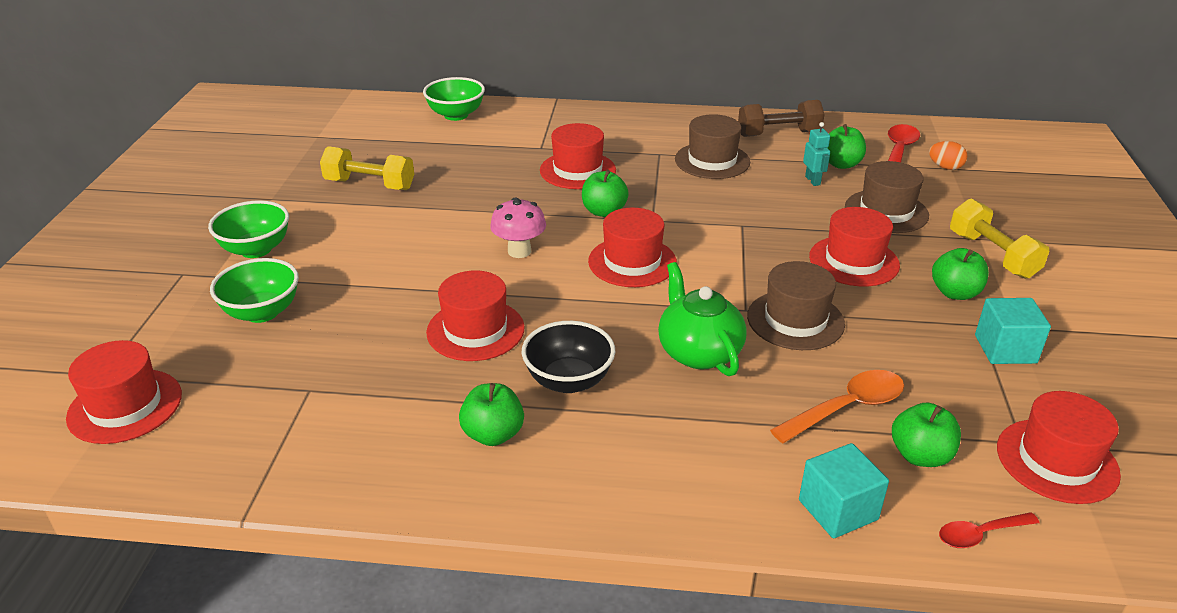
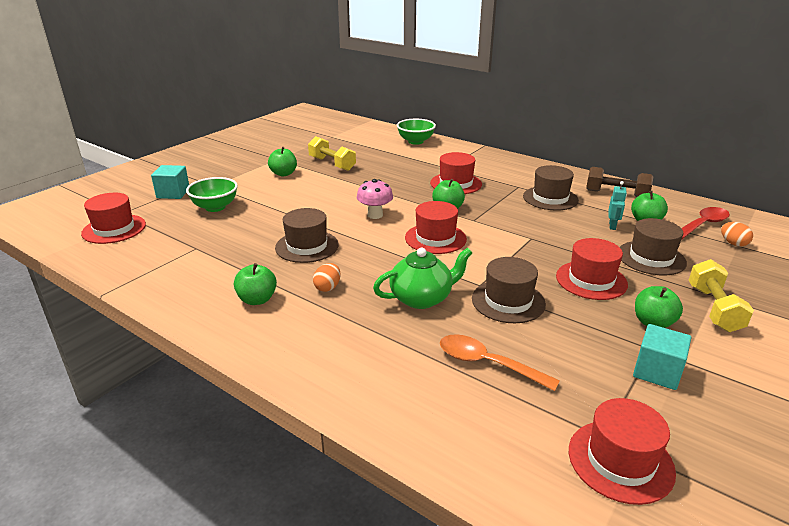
camera: 30 degrees right, 5 degrees down
(256, 249) = (244, 179): green bowl -> none
(475, 330) = (307, 246): red hat -> brown hat
(569, 381) = (328, 287): black bowl -> orange egg
(698, 352) = (422, 298): green teapot -> green teapot turned 60 degrees clockwise
(838, 510) = (412, 420): turquoise cube -> turquoise cube (173, 193)
(847, 408) = (487, 364): orange spoon -> orange spoon turned 150 degrees counterclockwise
(920, 455) = (509, 413): green apple -> green apple (283, 174)
(980, 534) = (500, 481): red spoon -> none

